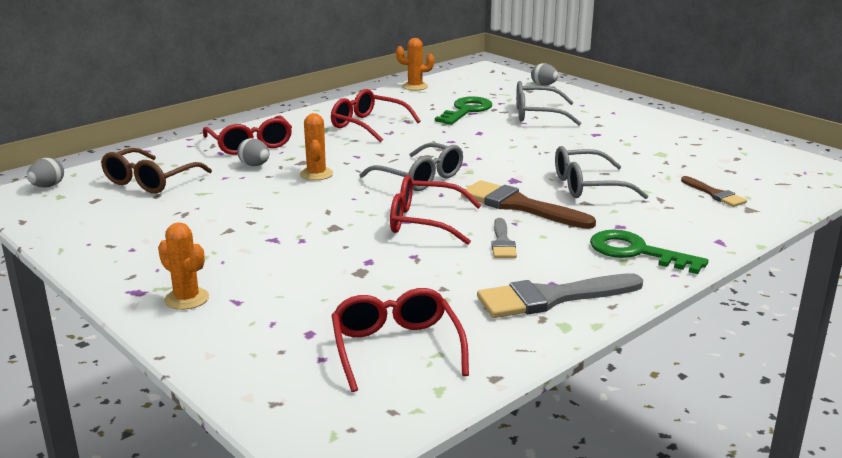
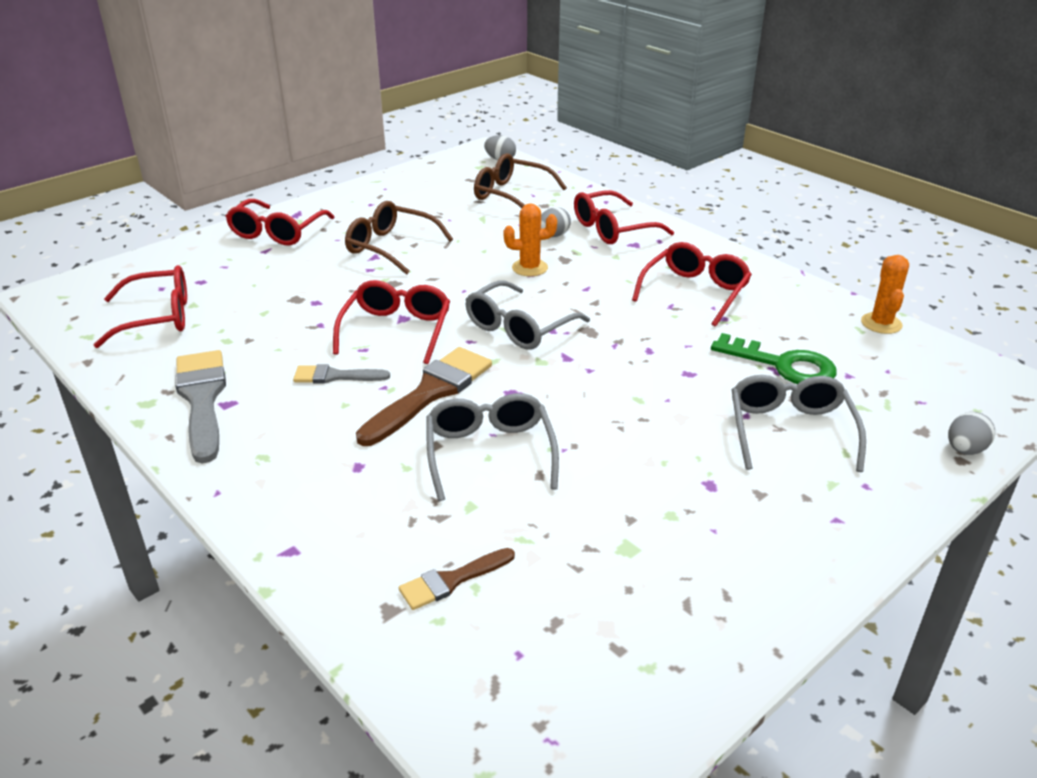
camera: 90 degrees right, 10 degrees up
(186, 299) = (277, 232): orange cactus -> red glasses
(254, 232) = (391, 247): none -> brown glasses
(636, 252) = (283, 470): green key -> none

